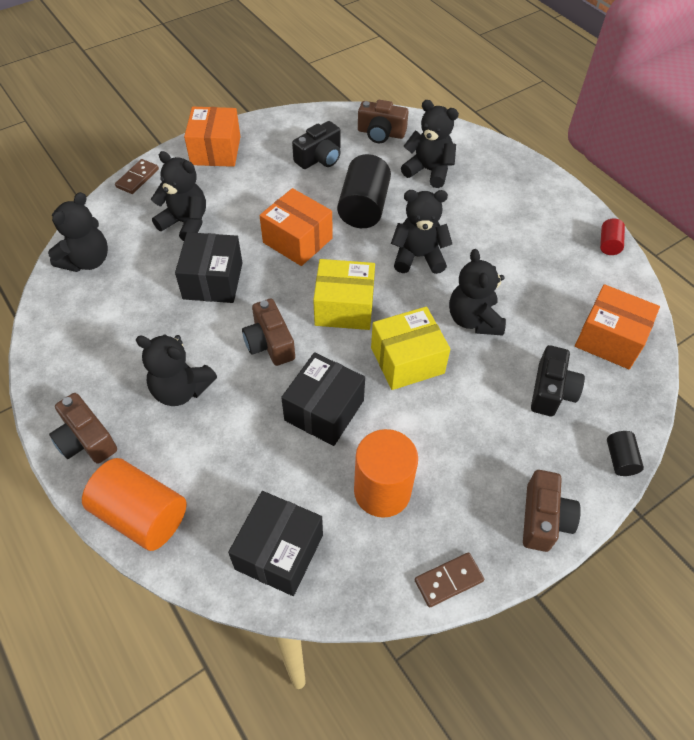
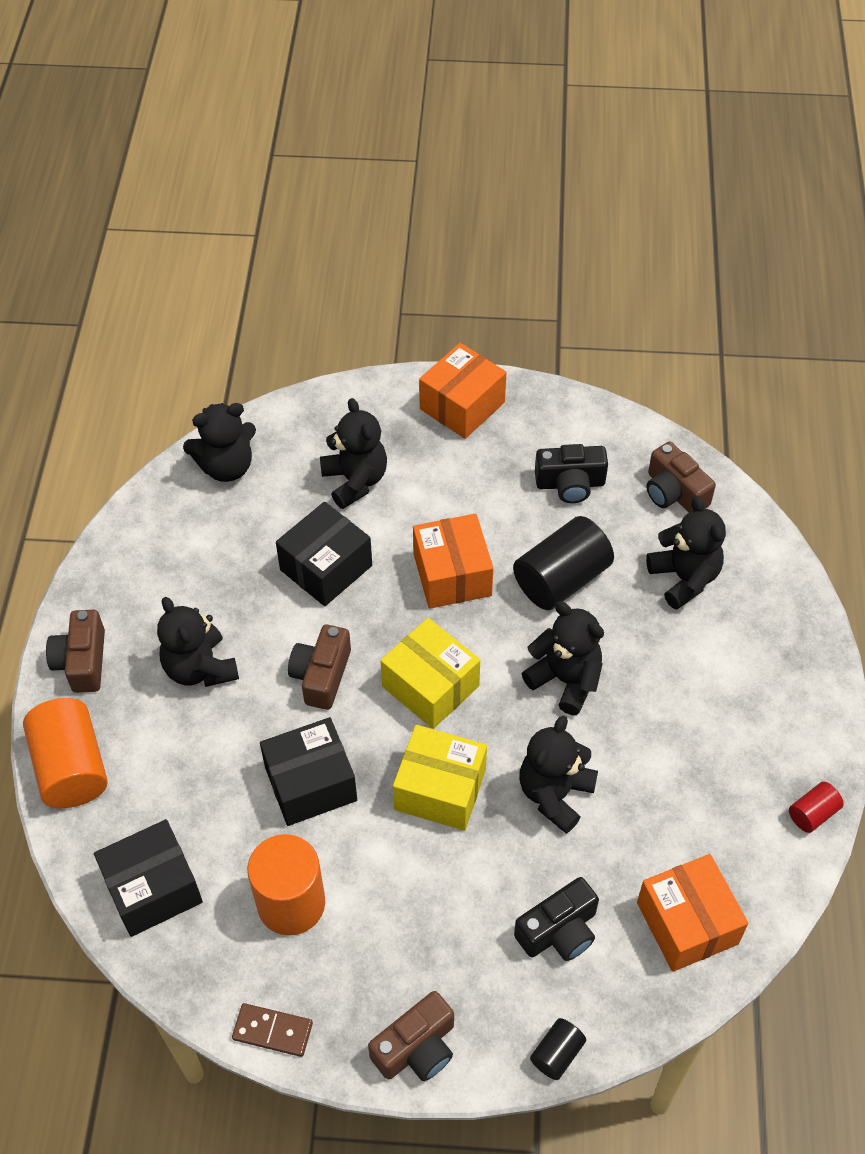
camera: 40 degrees right, 0 degrees up
(137, 178) = (351, 394): brown domino -> none

